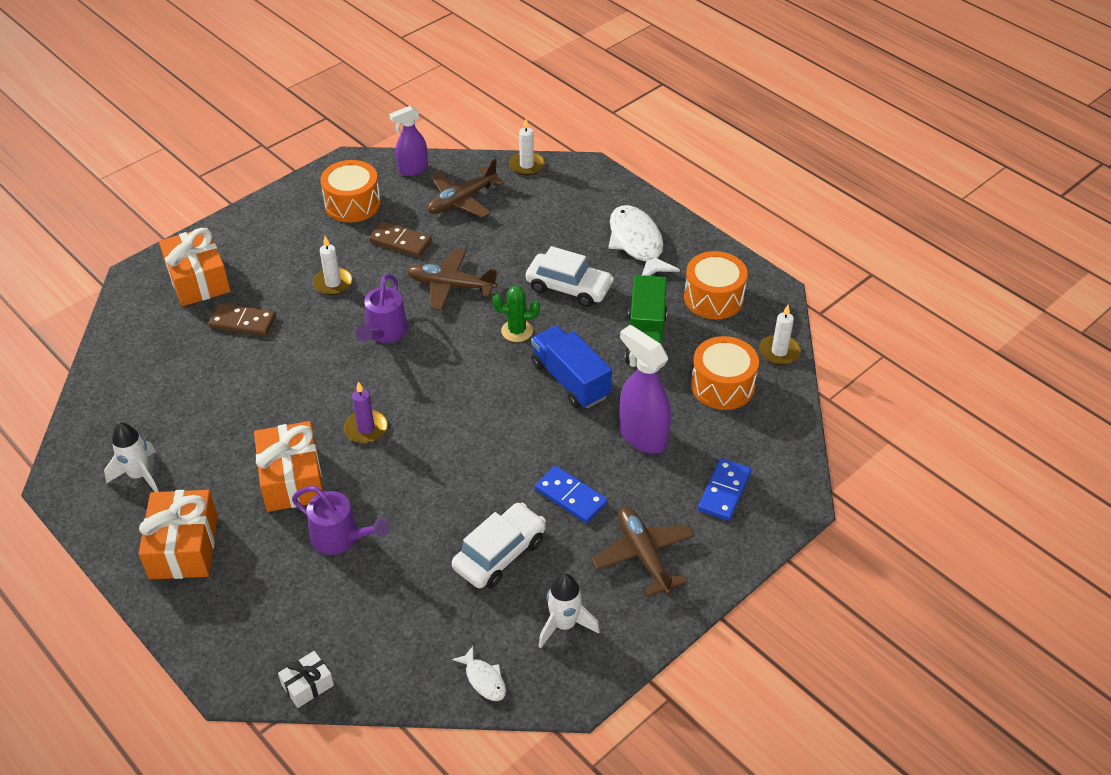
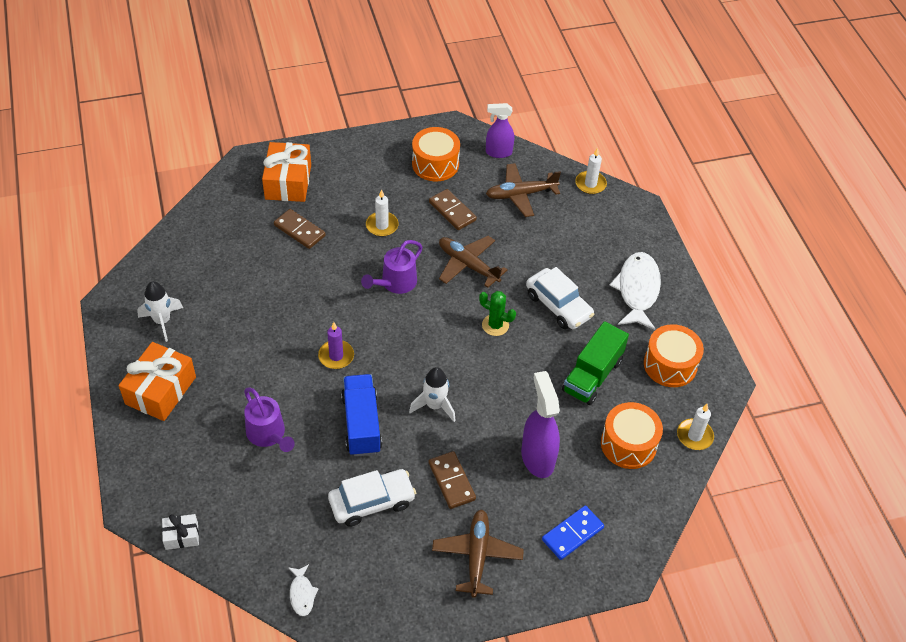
camera: 25 degrees right, 5 degrees up
(292, 479) = (262, 372): orange gift -> none
(564, 624) = (384, 581): white rocket -> white rocket (434, 406)
(570, 380) = (510, 385): blue truck -> blue truck (361, 424)
(570, 496) = (452, 481): blue domino -> brown domino

